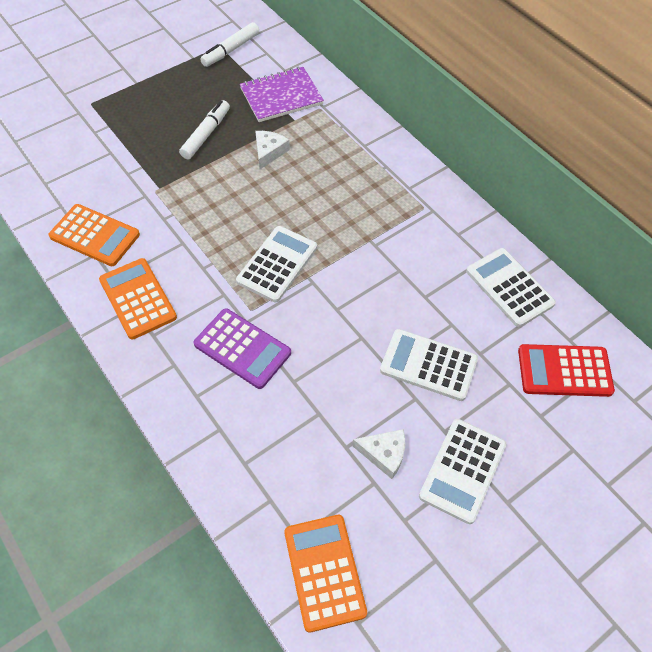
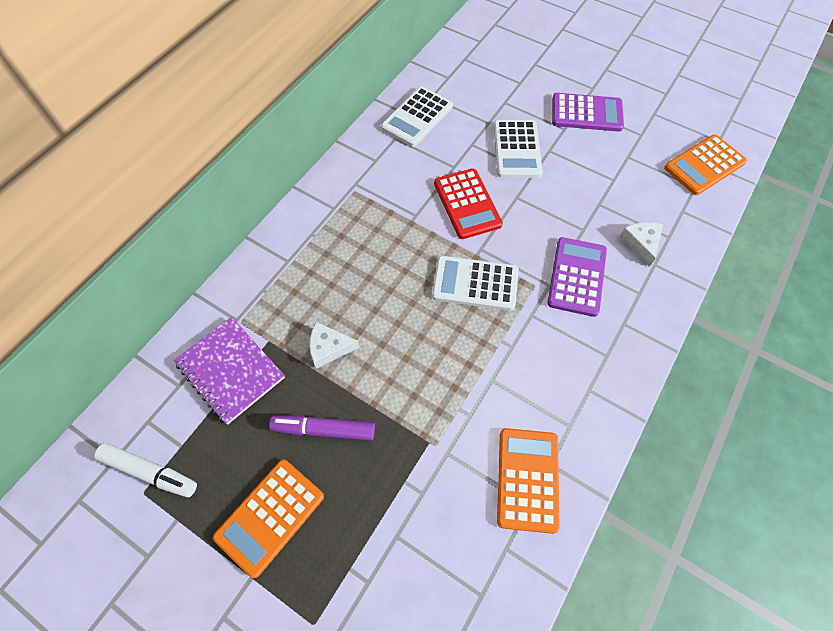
camera: 110 degrees left, 5 degrees up
(138, 298) = (578, 389): orange calculator -> orange calculator (270, 516)
(206, 135) = (324, 430): white marker -> purple marker
(384, 454) = (604, 156): white cheese -> white cheese (641, 243)
(462, 470) = (586, 113): white calculator -> purple calculator
(564, 371) = (476, 76): red calculator -> red calculator (467, 204)

